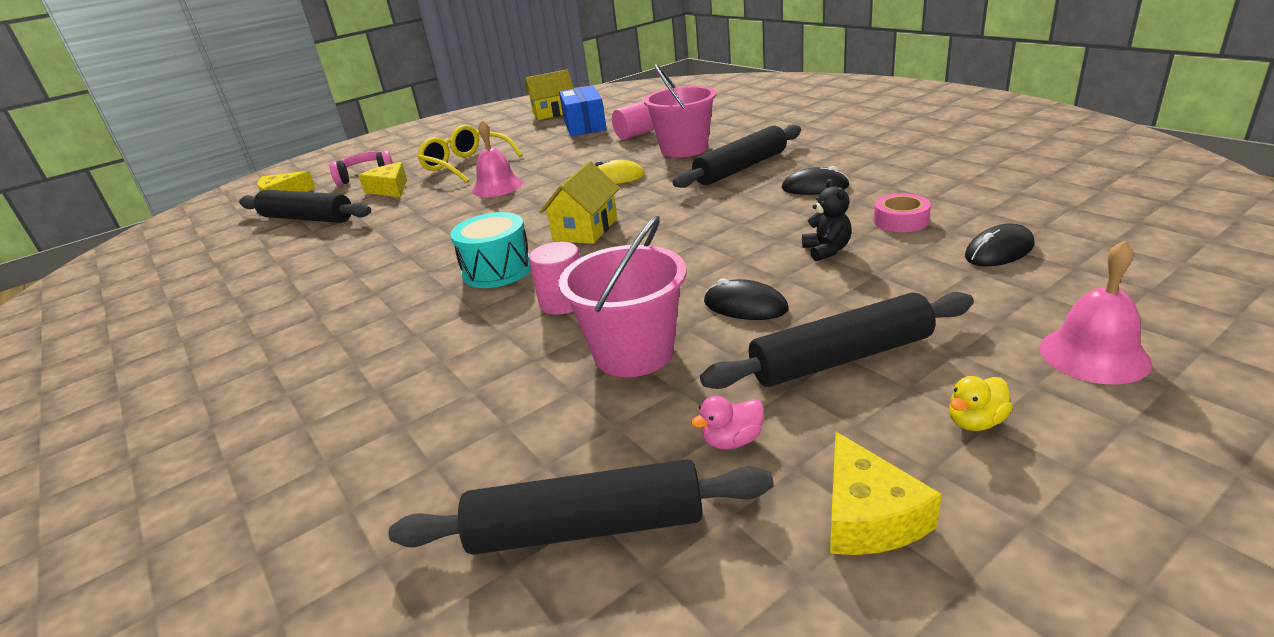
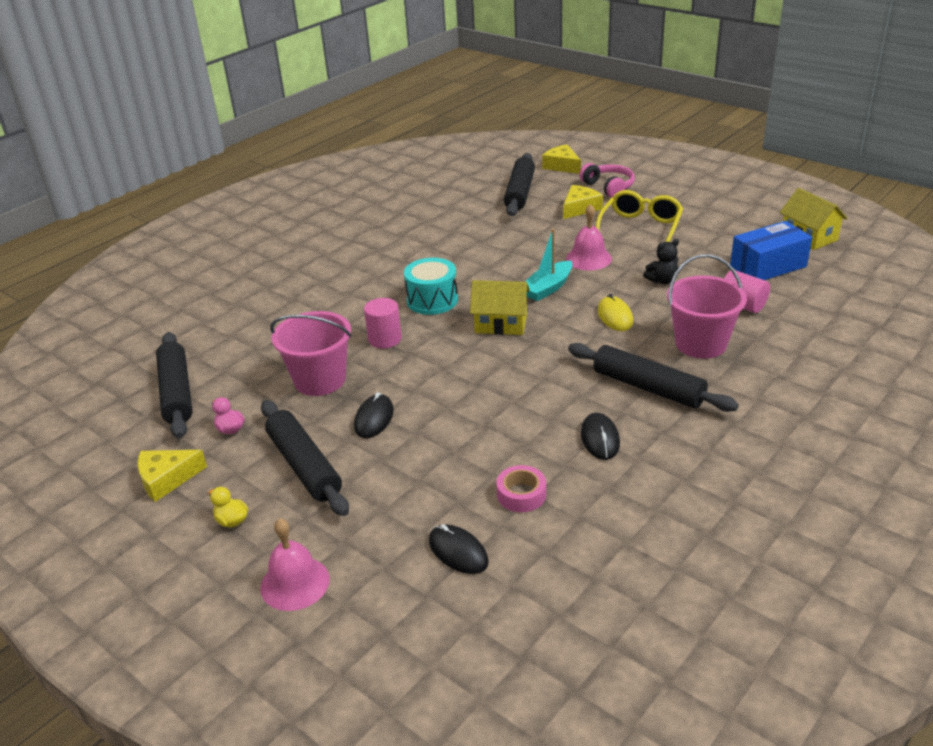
camera: 75 degrees right, 5 degrees up
(535, 206) = (548, 288): none -> turquoise boat
(827, 250) = (461, 452): black teddy bear -> black teddy bear (662, 280)

